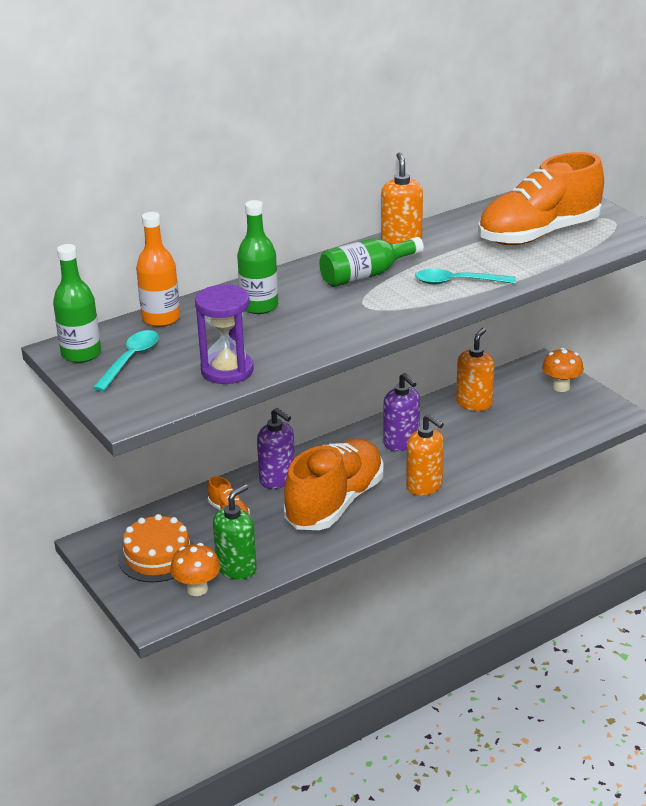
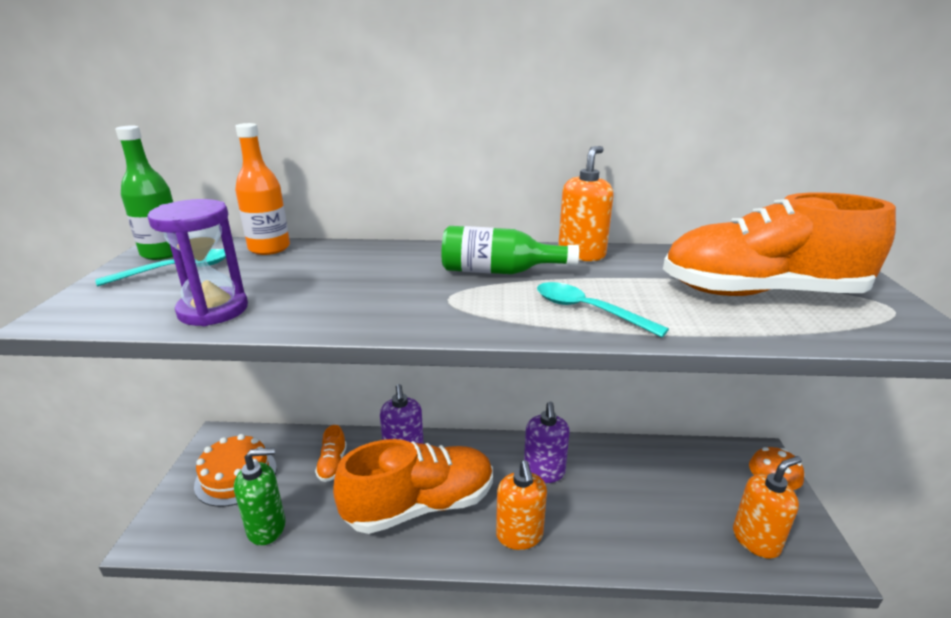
camera: 35 degrees right, 5 degrees down
(197, 589) = (214, 530): orange mushroom -> none
(259, 306) = (357, 265): green bottle -> none
(474, 403) = (653, 465): orange soap dispenser -> orange soap dispenser (756, 540)

